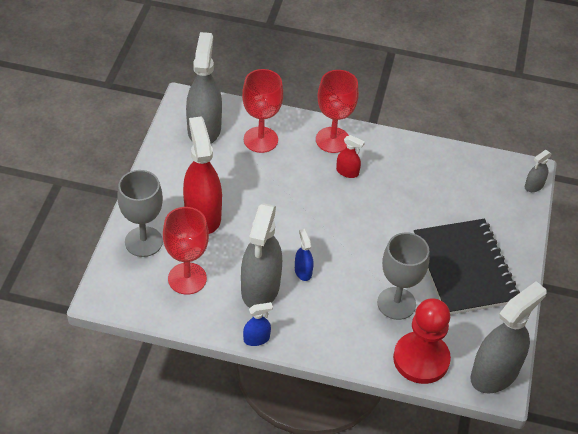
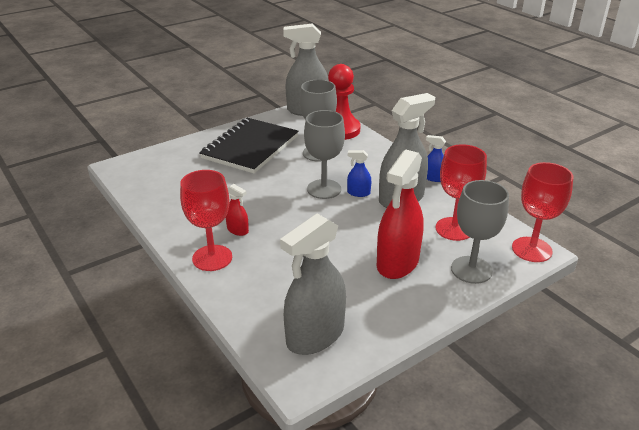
camera: 135 degrees left, 15 degrees down
(260, 139) = (273, 293): red goblet -> red goblet (531, 249)
(303, 271) = (358, 193): blue spray bottle -> blue spray bottle turned 75 degrees clockwise
(336, 257) = (324, 189): none -> grey goblet
(347, 172) = (237, 230): red spray bottle -> red spray bottle turned 150 degrees clockwise
(534, 186) = (131, 159): grey spray bottle -> none

